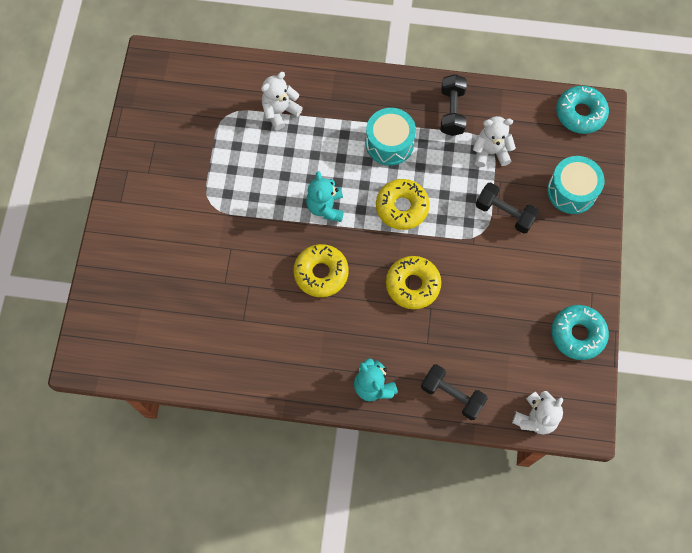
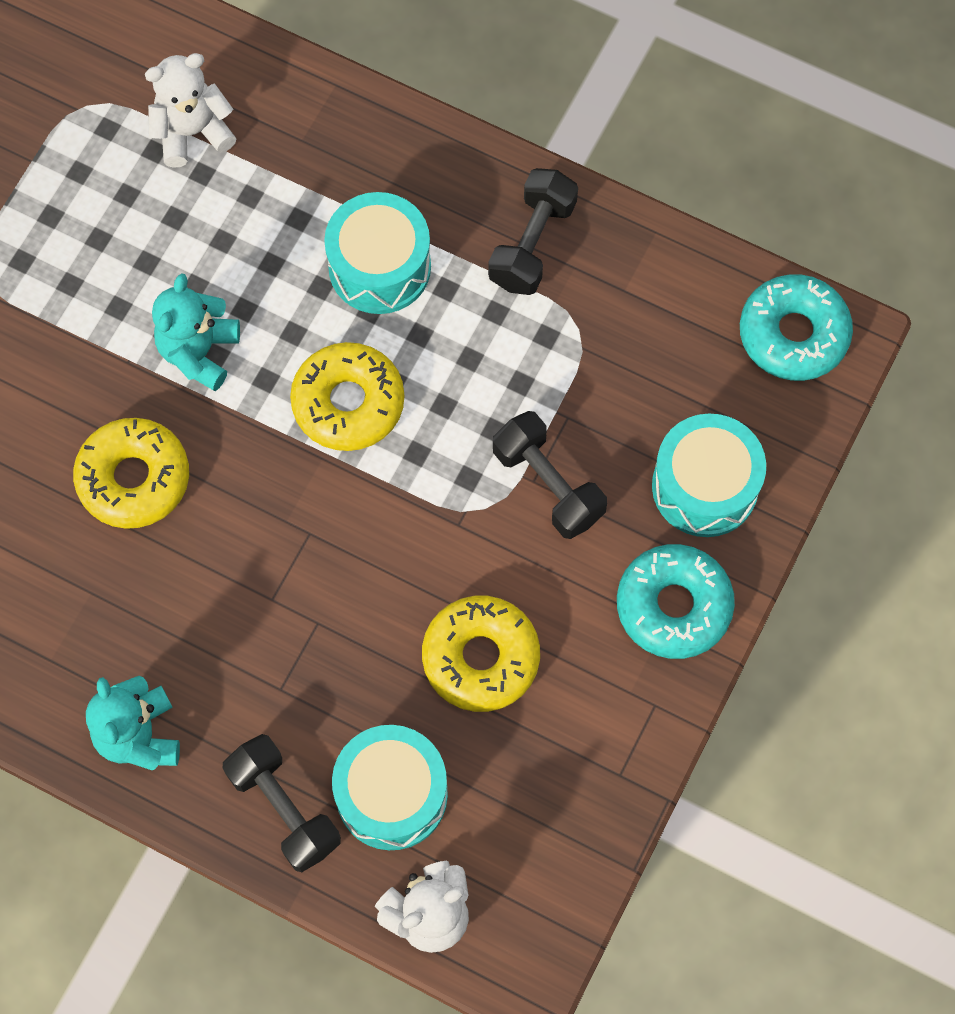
camera: 20 degrees right, 0 degrees up
(412, 285) = (302, 564): yellow donut -> yellow donut (481, 658)
(490, 152) = (574, 351): white teddy bear -> none
(496, 371) = (391, 794): none -> turquoise drum
(577, 334) = (588, 779): turquoise donut -> turquoise donut (673, 606)

